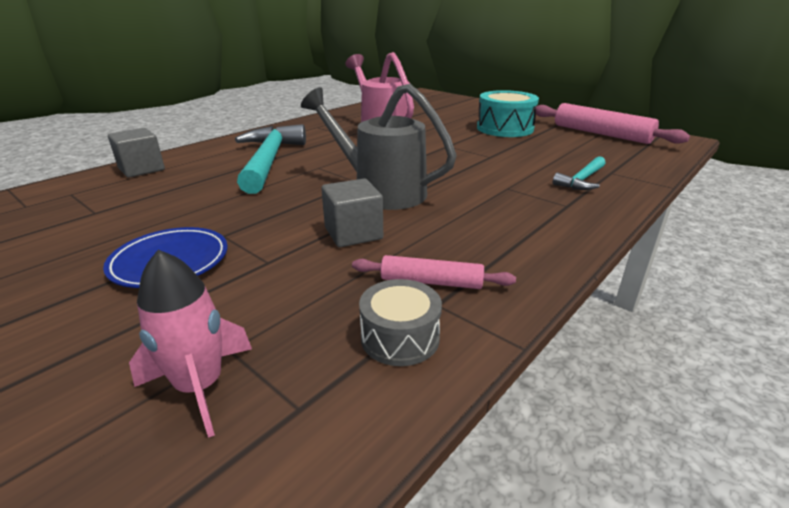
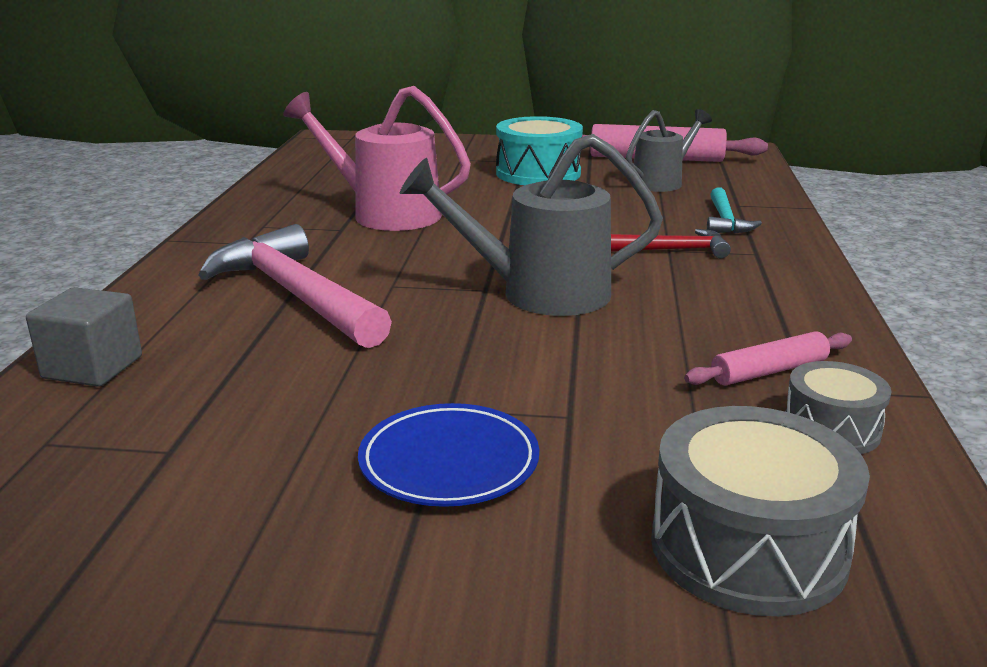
camera: 35 degrees left, 5 degrees down
(200, 386) = (748, 548): pink rocket -> grey drum
(269, 160) = (296, 295): turquoise hammer -> pink hammer
(353, 233) = (602, 351): grey cube -> none
(510, 189) = (674, 250): none -> red hammer
(579, 148) = (662, 182): none -> grey watering can

